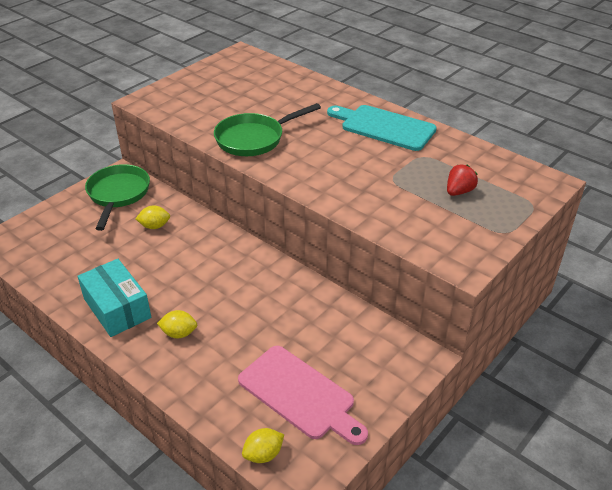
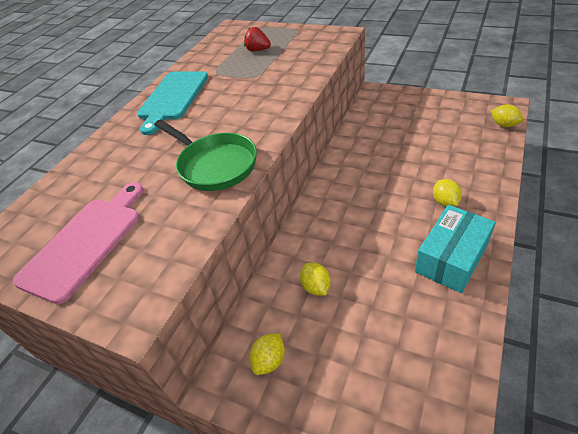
camera: 100 degrees left, 5 degrees up
(118, 194) = (269, 360): green pan -> yellow lemon
(300, 394) = (446, 125): pink cutting board -> pink cutting board (85, 243)

